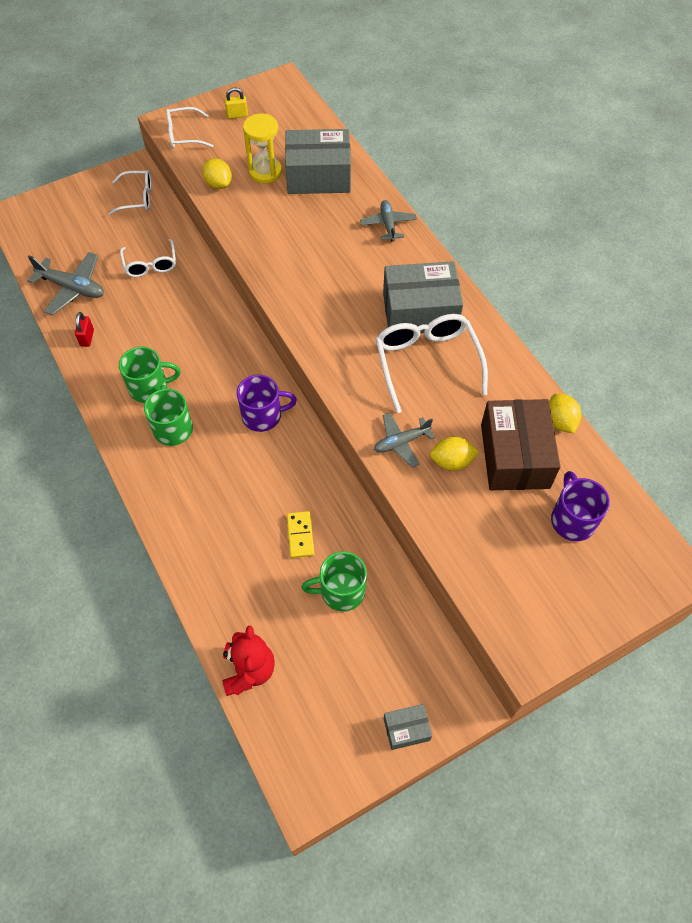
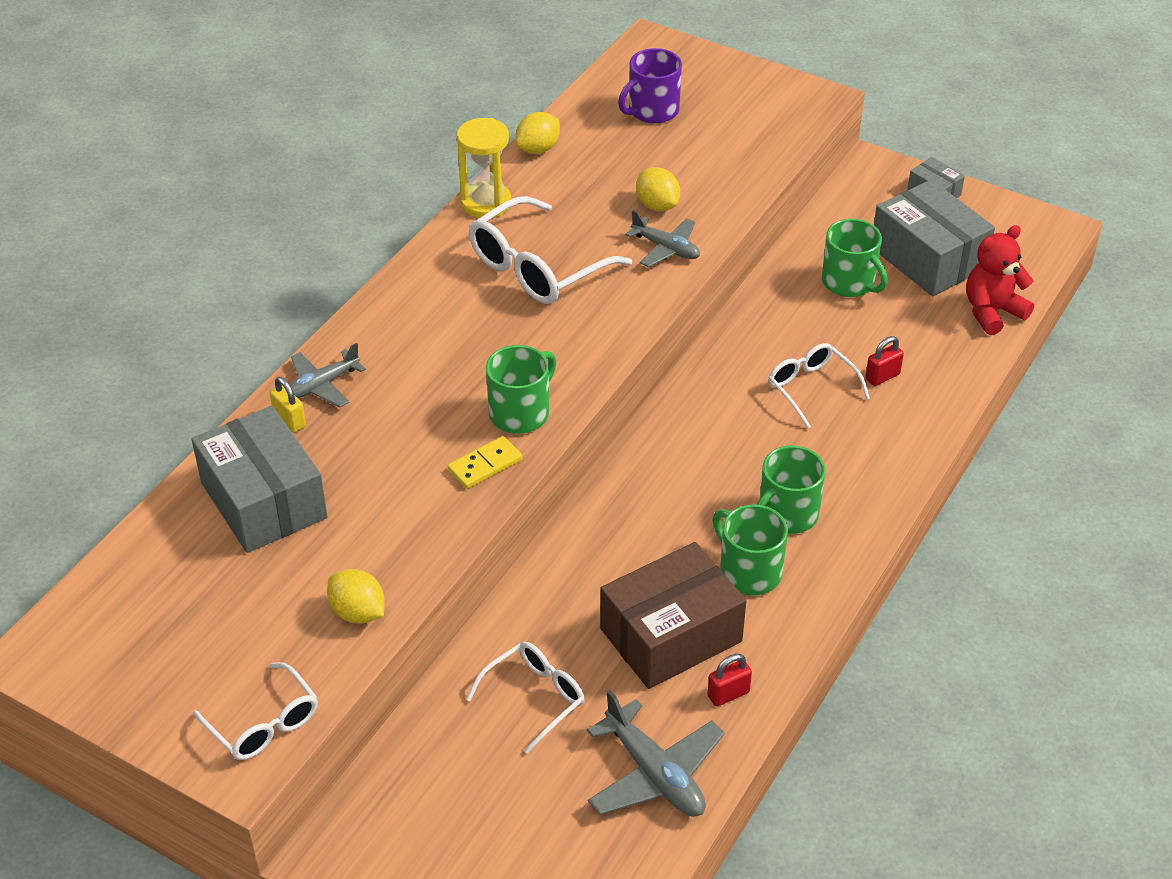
camera: 120 degrees left, 15 degrees down
(72, 288) = (655, 774): grey plane -> grey plane turned 150 degrees clockwise
(137, 198) = (398, 805): white glasses -> white glasses (811, 388)
(218, 184) = (358, 612): yellow lemon -> yellow lemon turned 75 degrees counterclockwise
(237, 115) = (167, 674): yellow padlock -> yellow padlock (289, 420)
(239, 551) = (882, 377): none -> red padlock
(263, 415) = (694, 438): purple mug -> none
(265, 172) = (293, 568): yellow hourglass -> yellow hourglass (486, 203)
(300, 535) = (818, 337): yellow domino -> yellow domino (485, 465)
(303, 298) = (521, 413): none -> green mug
(420, 311) = (461, 300): grey box -> grey box (928, 258)
(514, 456) = (610, 166): brown box -> brown box (671, 635)

